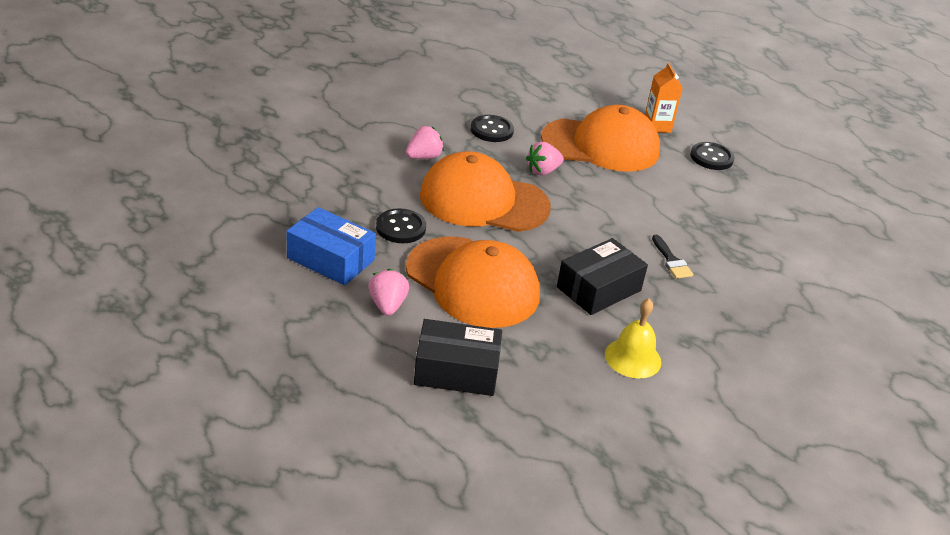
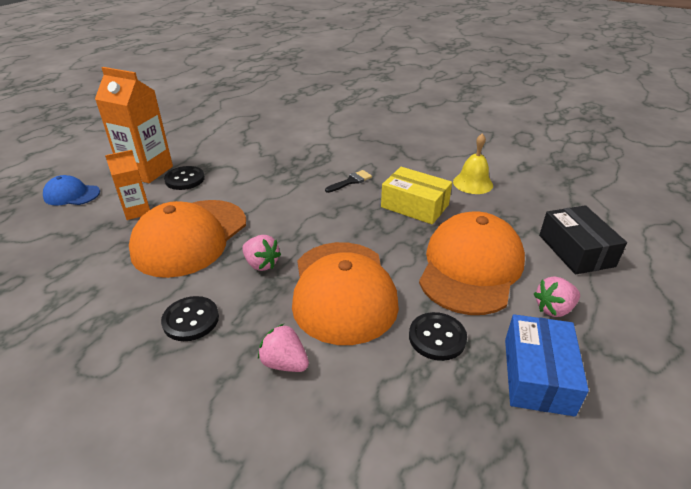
camera: 105 degrees left, 0 degrees up
(598, 289) = (414, 206): black box -> yellow box
(601, 145) = (190, 237): orange cap -> orange cap turned 135 degrees counterclockwise
(700, 99) = (72, 194): none -> blue cap
(736, 139) = (147, 171): none -> orange carton

